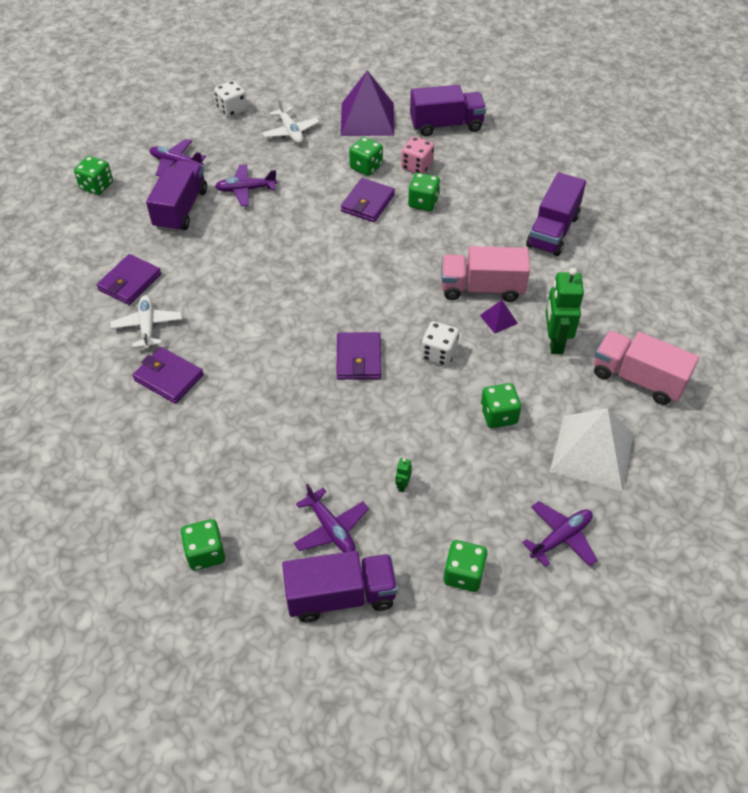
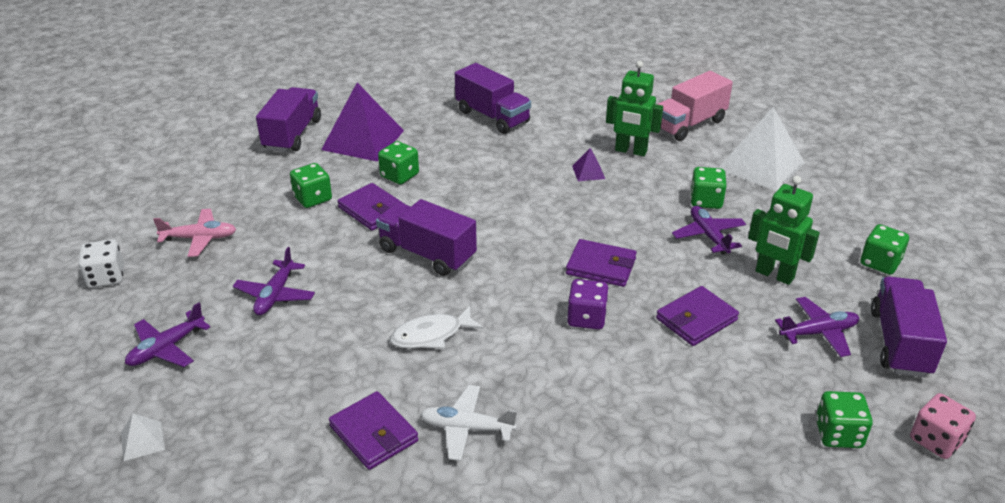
camera: 70 degrees left, 15 degrees down
(97, 186) = (142, 441): green dice -> white pyramid
(169, 377) = (566, 422): purple wallet -> purple wallet (696, 319)
(181, 209) = (265, 359): purple truck -> purple truck (427, 254)
(234, 281) = (431, 335): none -> white fish
(287, 364) = (586, 318): none -> purple dice
(290, 131) = (199, 238): white plane -> pink plane
(367, 119) = (232, 180): purple pyramid -> purple pyramid (363, 140)
(402, 485) = (774, 275): green robot -> green robot, size x2.37
(417, 166) = (341, 167): pink dice -> pink dice (936, 440)
(438, 354) = (617, 216): white dice -> none
(482, 288) = (544, 171): pink truck -> none
(561, 538) = (847, 203): purple plane -> purple plane (708, 236)

